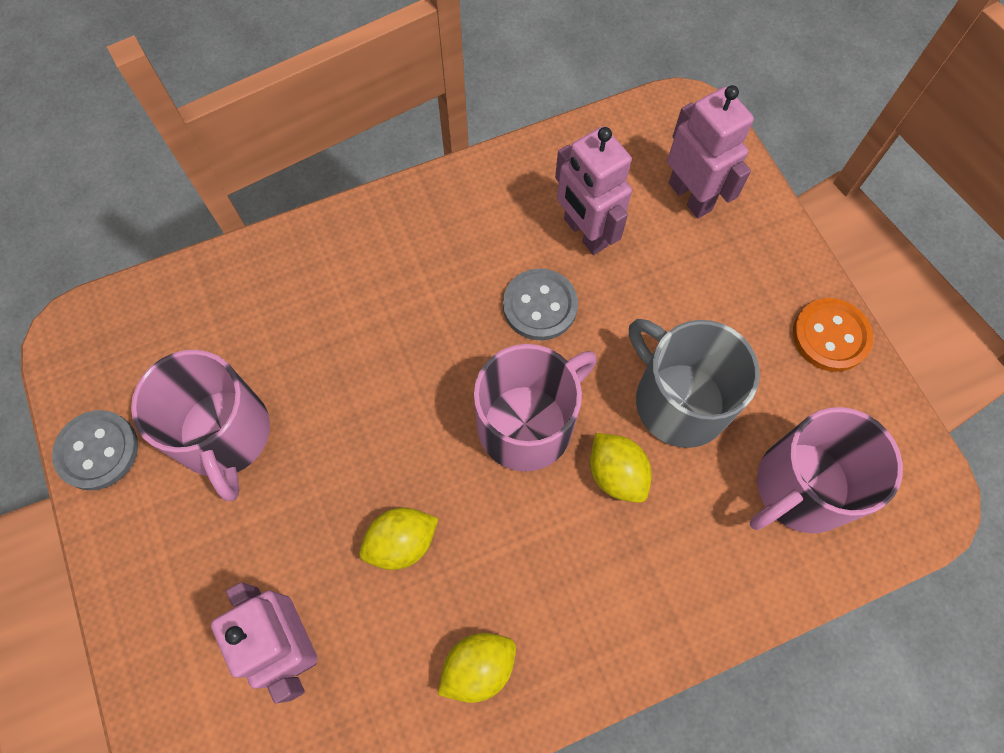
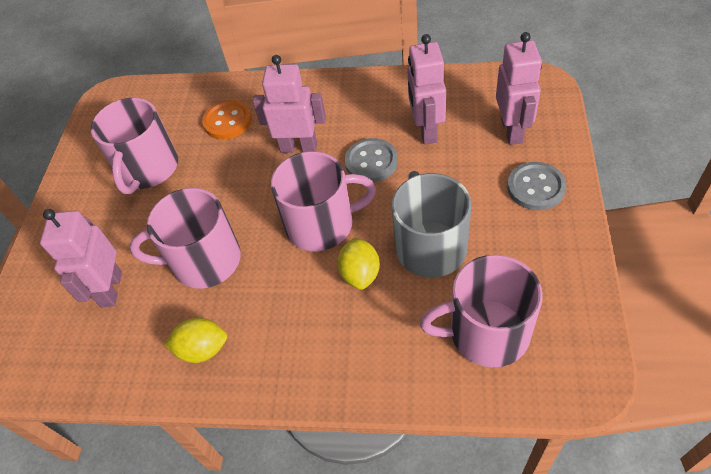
camera: 35 degrees right, 15 degrees down
(98, 451) = (82, 154): grey button -> grey button (535, 187)
(402, 542) = (204, 261): yellow lemon -> pink mug
(428, 318) = (298, 147): none -> pink robot
(830, 336) = (567, 245): orange button -> orange button (227, 121)

